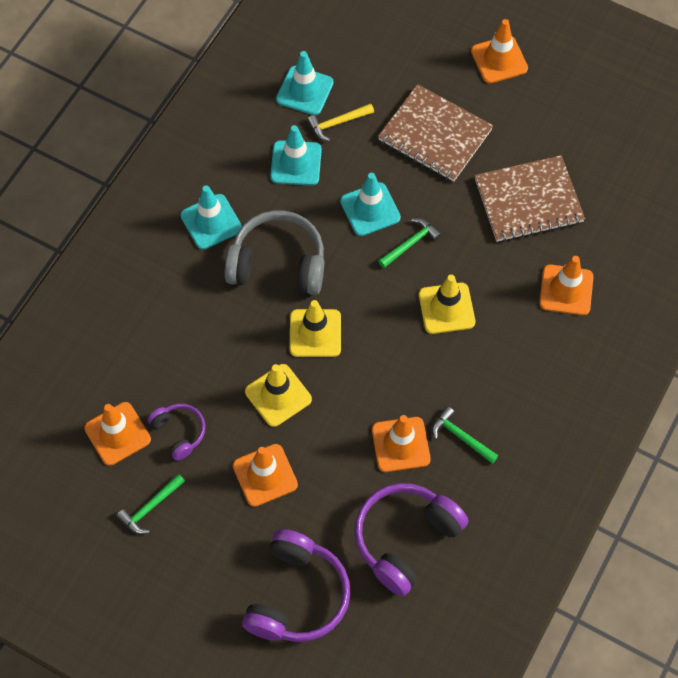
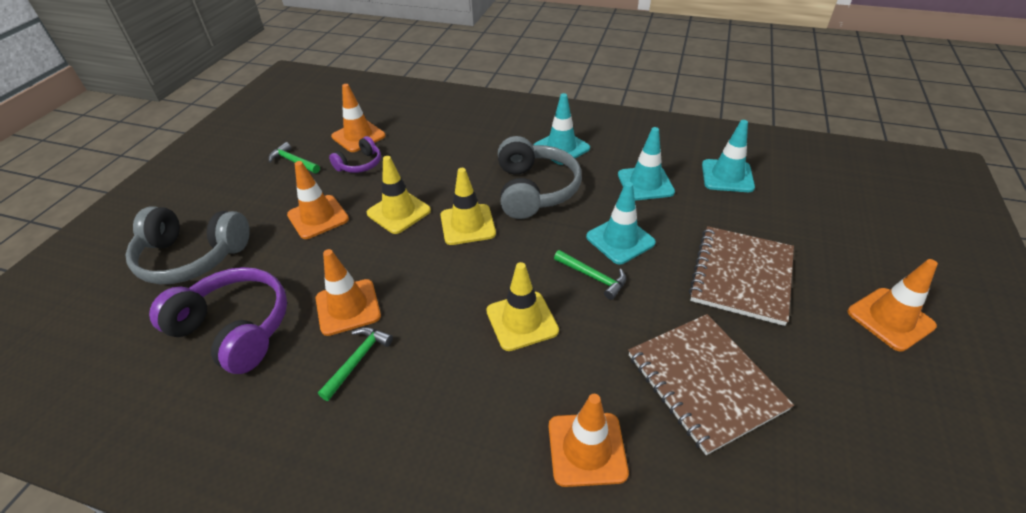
camera: 80 degrees right, 20 degrees down
(297, 596) = (192, 257): purple headphones -> grey headphones
(337, 123) = (706, 202): yellow hammer -> none

